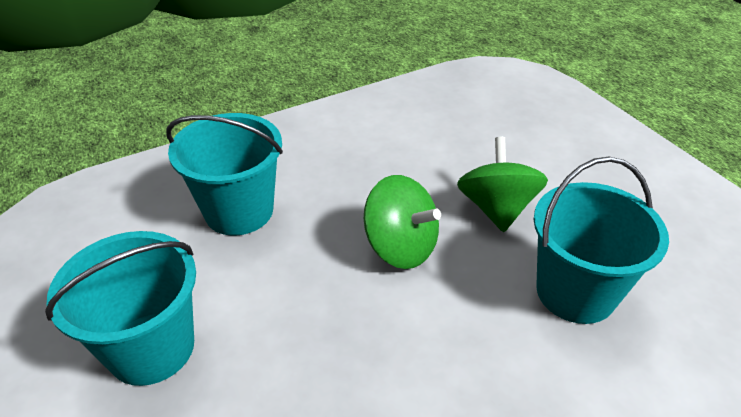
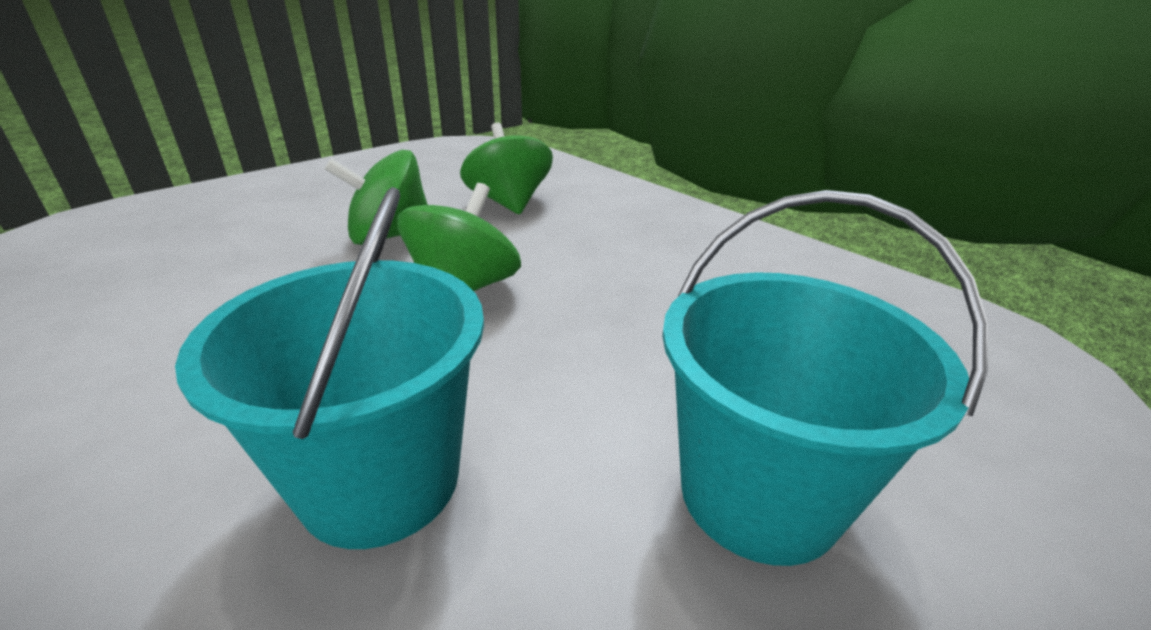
camera: 105 degrees left, 10 degrees down
(575, 292) = (509, 203): turquoise bucket -> green spinning top

